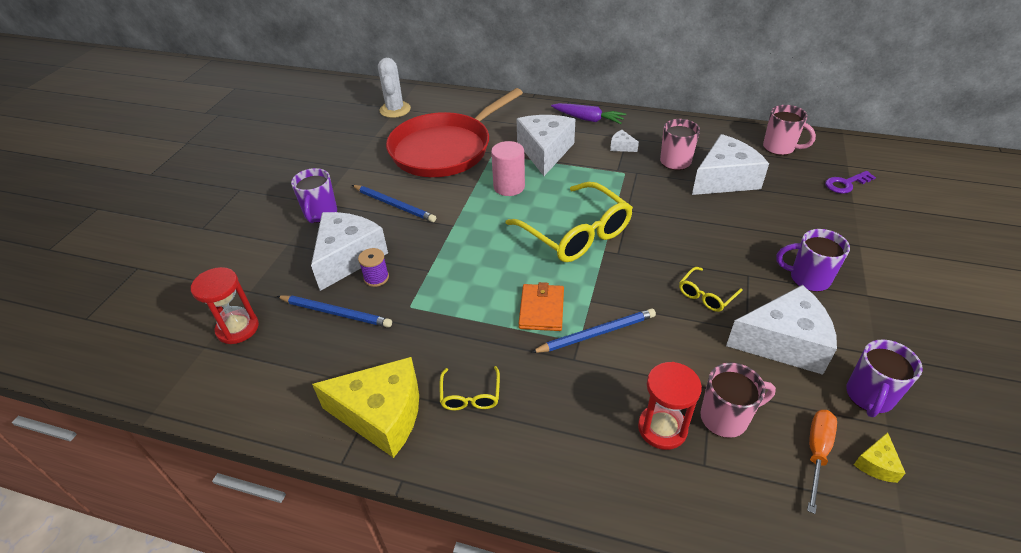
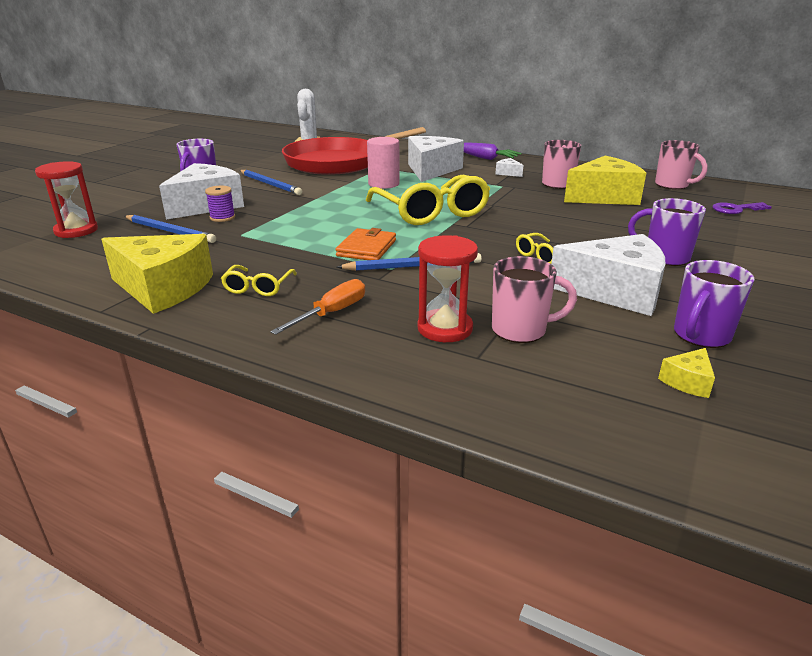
camera: 10 degrees right, 15 degrees down
(724, 179) = (603, 197): white cheese -> yellow cheese
(816, 453) = (616, 365): orange screwdriver -> orange screwdriver (331, 313)

